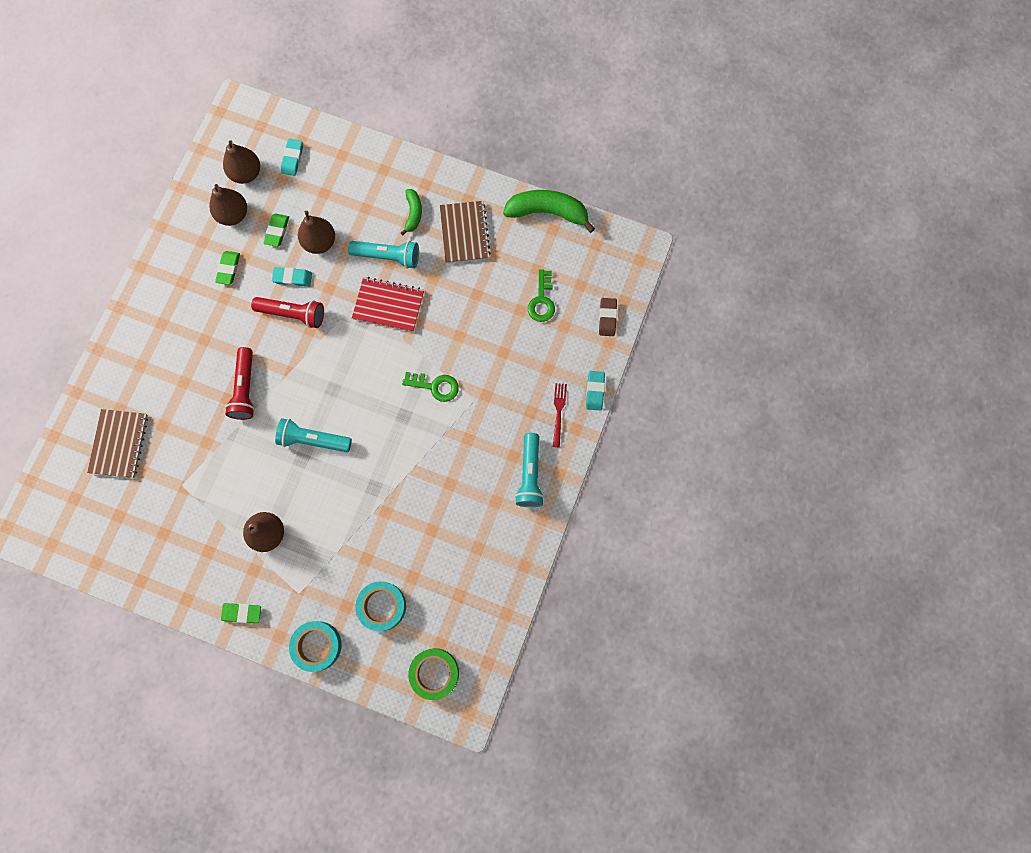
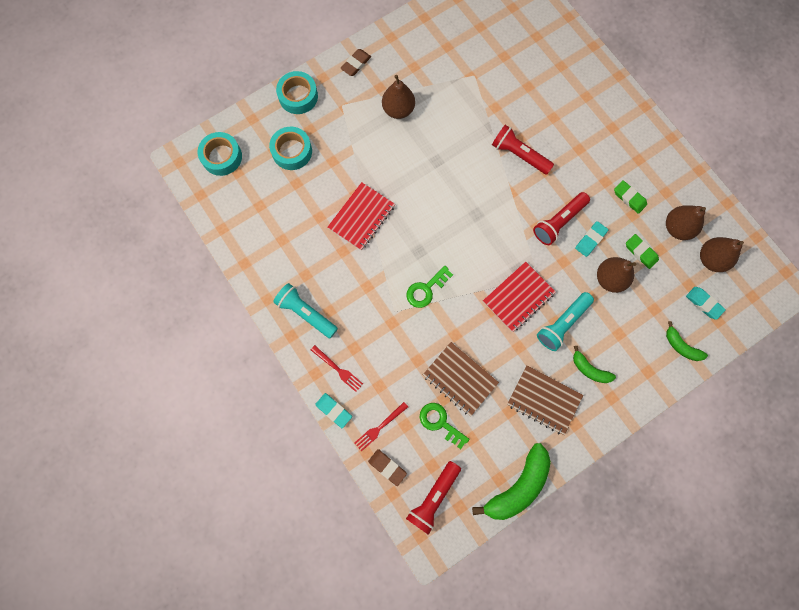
camera: 125 degrees right, 0 degrees up
(119, 444) = (533, 53): brown notebook -> brown notebook (460, 379)
(242, 613) = (356, 64): green eraser -> brown eraser
(313, 440) = (446, 178): turquoise flashlight -> none
(343, 156) = (681, 346): none -> green banana
(405, 490) = (362, 217): none -> red notebook
(434, 673) = (222, 157): green tape -> turquoise tape
(581, 345) = (379, 427): none -> red fork
(603, 268) = (433, 497): none -> red flashlight

